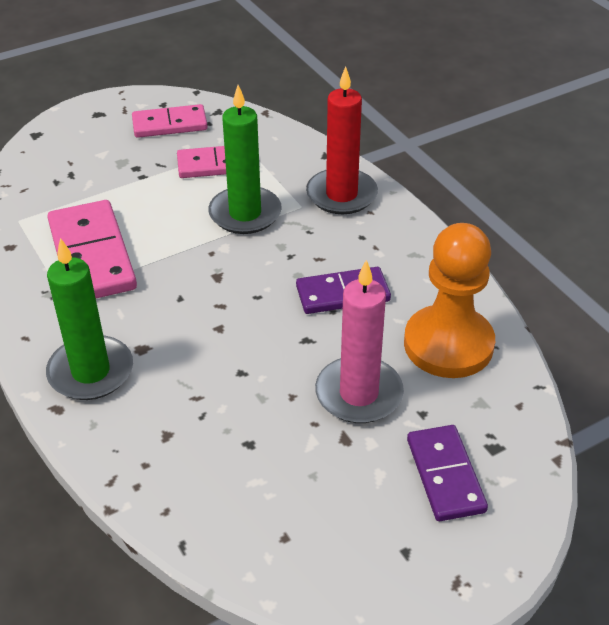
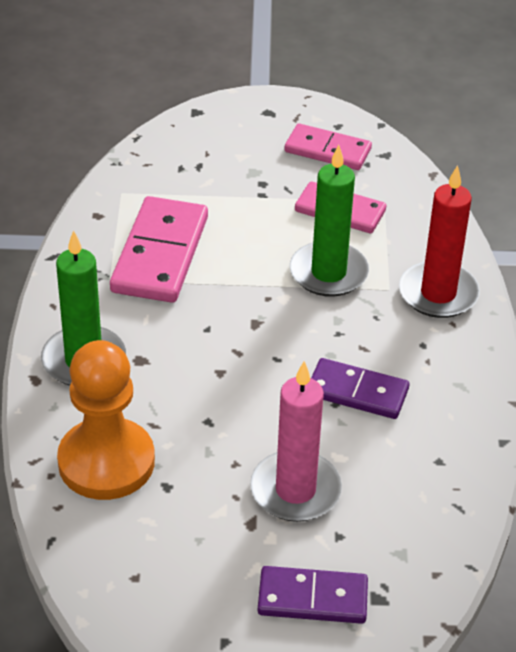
camera: 30 degrees right, 0 degrees up
(445, 475) = (312, 598): purple domino -> purple domino turned 75 degrees clockwise
(448, 344) = (417, 486): orange pawn -> orange pawn (106, 462)

